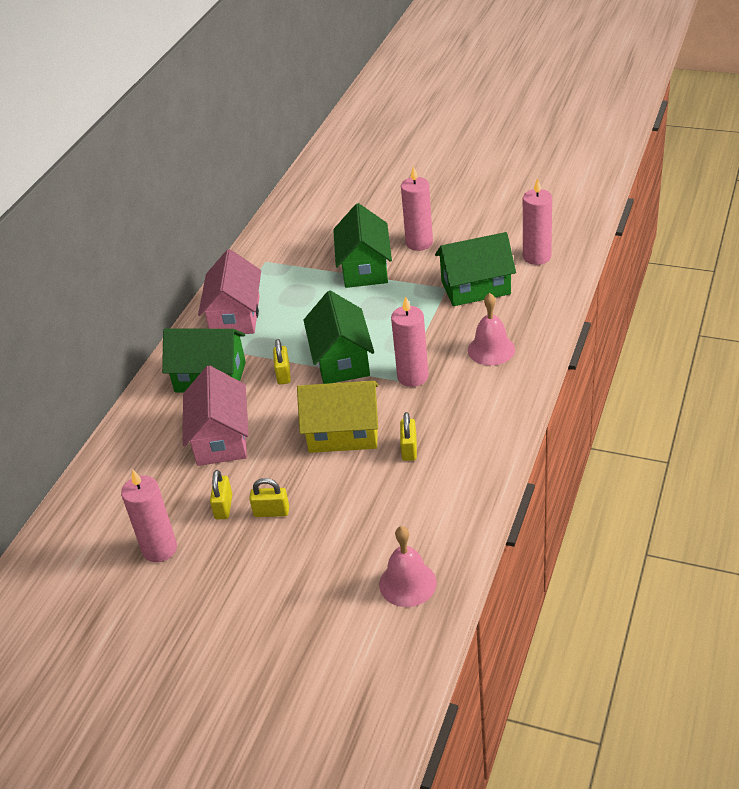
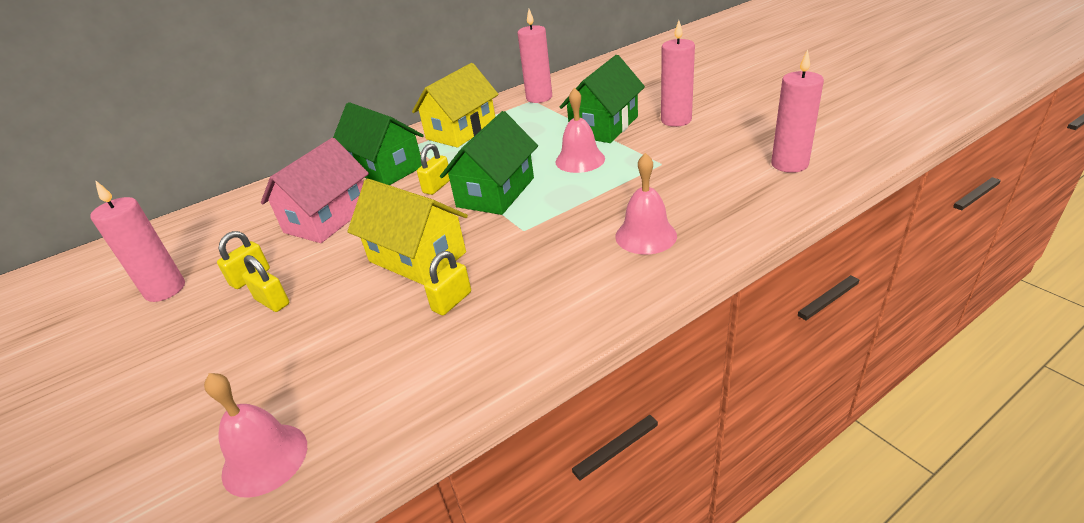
camera: 35 degrees right, 5 degrees down
(235, 316) = (461, 131): pink house -> yellow house
(379, 307) = (580, 160): none -> pink bell
(412, 377) = (538, 231): pink candle -> pink candle (539, 98)
(475, 287) = (691, 172): green house -> none

